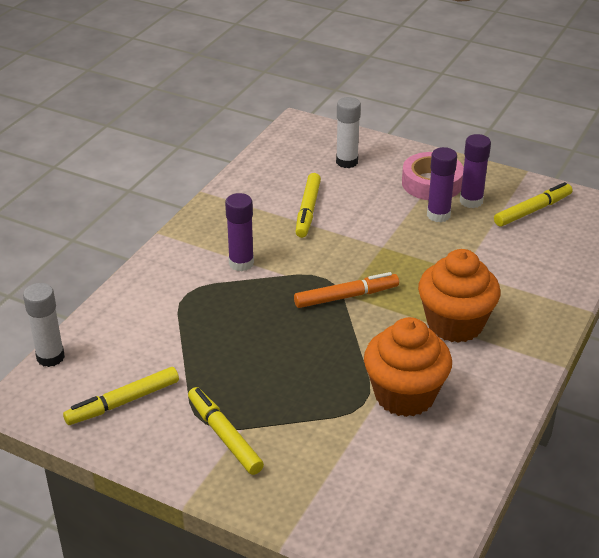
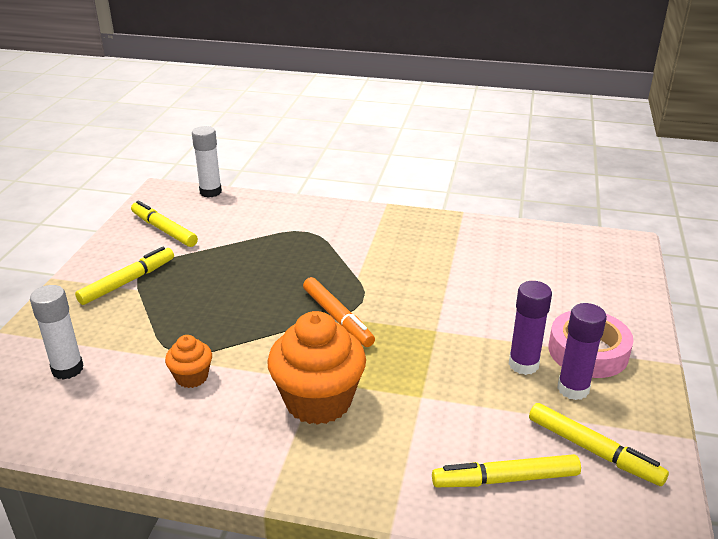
camera: 75 degrees right, 5 degrees down
(241, 263) = (363, 250): purple glue stick -> none
(308, 210) = (470, 273): yellow marker -> yellow marker (505, 479)
(347, 162) = (580, 284): white glue stick -> white glue stick (67, 369)
(404, 395) = (192, 377): orange cupcake -> orange cupcake, size x0.50

